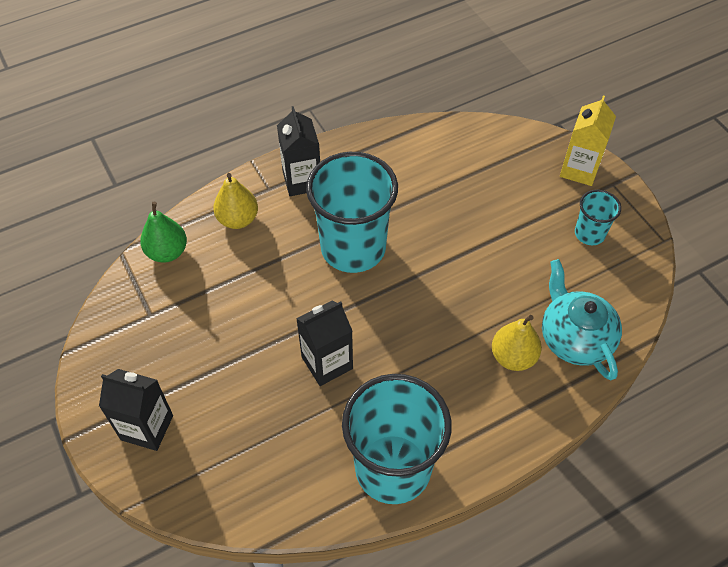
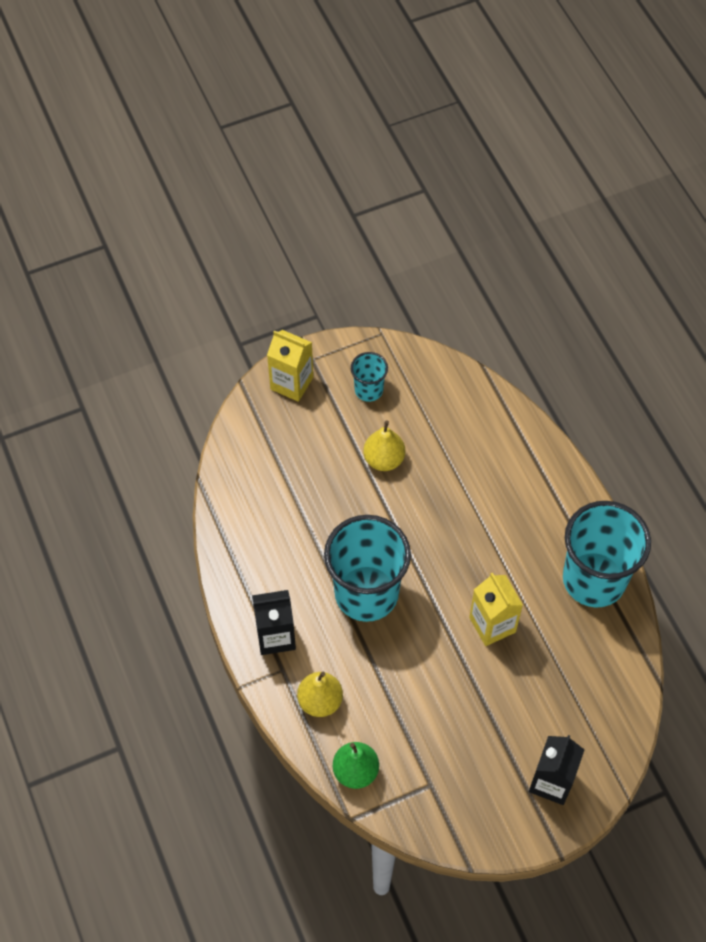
camera: 85 degrees left, 5 degrees up
(327, 363) = (492, 624): black carton -> yellow carton
(513, 357) = (494, 473): yellow pear -> yellow pear (384, 459)
(574, 338) = (478, 423): turquoise teapot -> none

